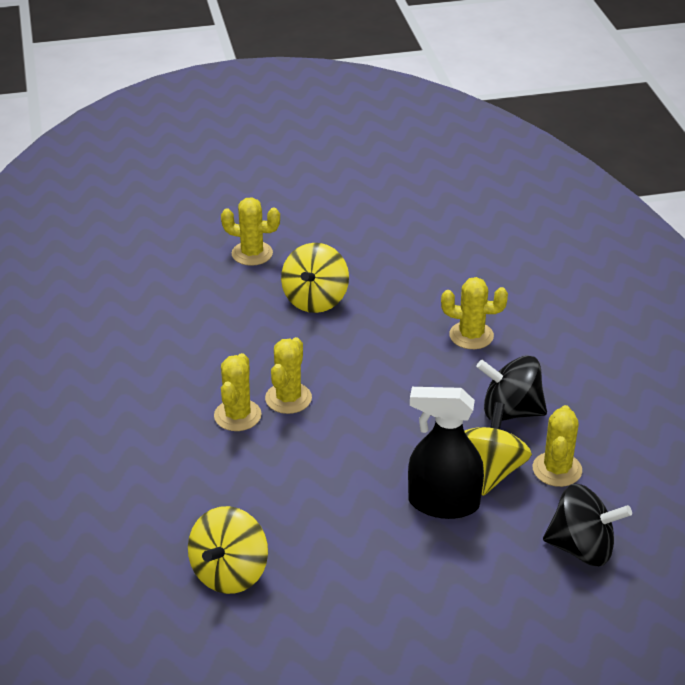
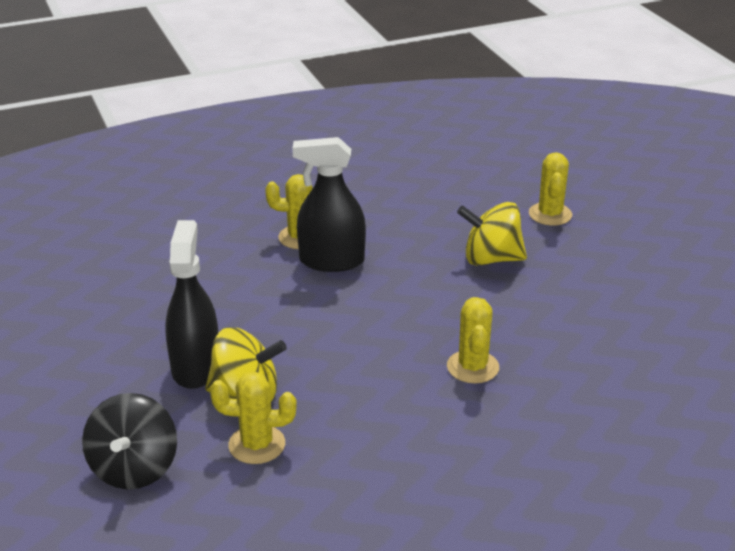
camera: 80 degrees right, 5 degrees down
(229, 573) = (102, 259): yellow spinning top -> none
(288, 398) = (331, 261): yellow cactus -> black spray bottle
(510, 411) = (347, 404): black spinning top -> none

